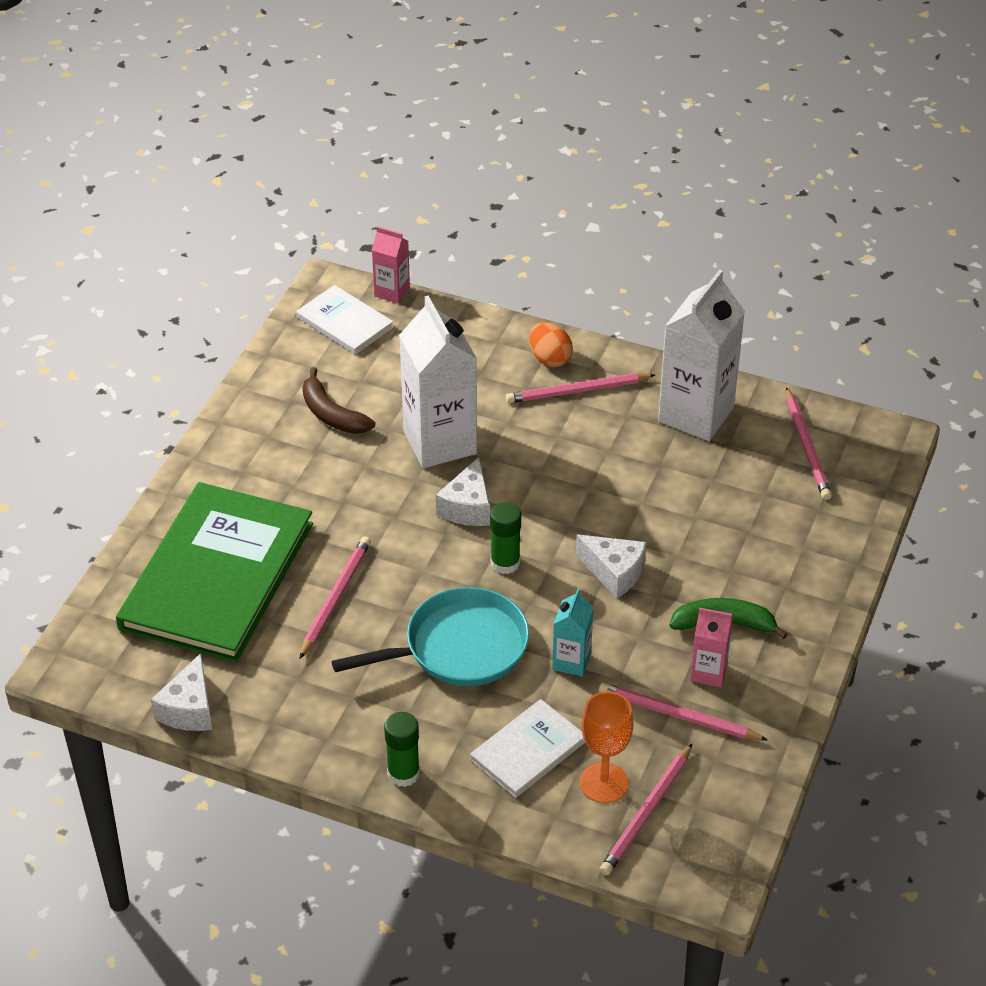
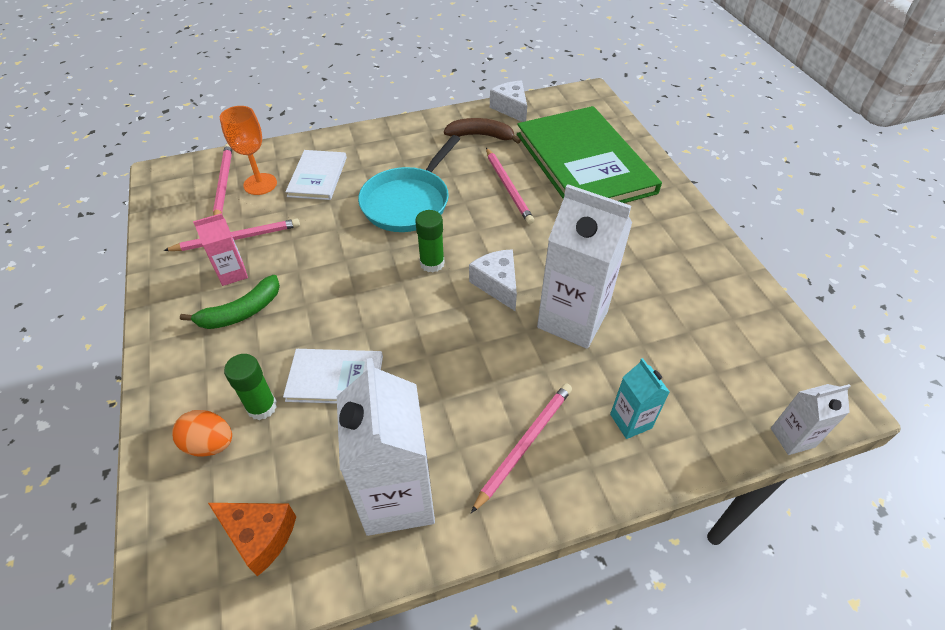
camera: 140 degrees right, 5 degrees up
(331, 414) = (668, 291): brown banana -> brown banana (481, 136)
(344, 322) = (775, 375): white book -> white book (335, 378)
(392, 292) = (792, 437): pink carton -> white carton
(403, 773) = (375, 136): green glue stick -> green glue stick (262, 407)
(549, 359) = (584, 464): orange egg -> orange egg (210, 444)
(571, 661) = (332, 231): turquoise carton -> turquoise carton (631, 421)
(614, 572) = (351, 301): white cheese -> none
(807, 447) = (259, 536): pink pencil -> orange cheese

